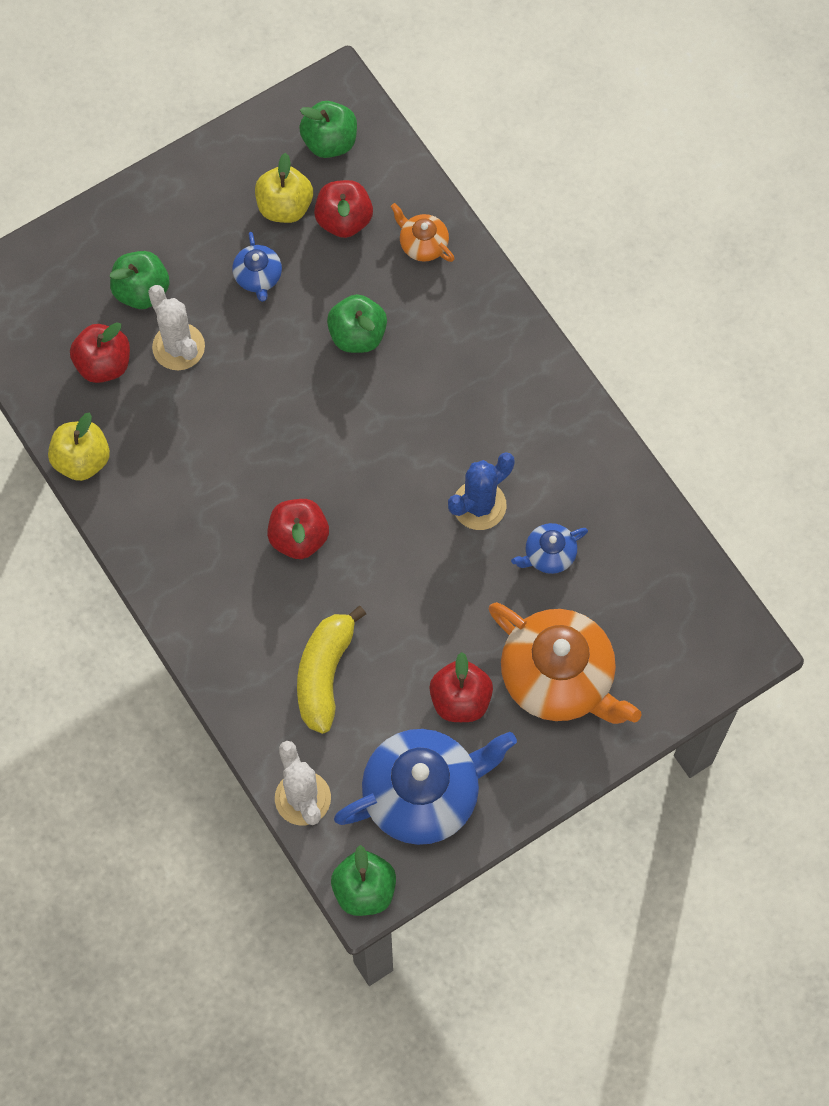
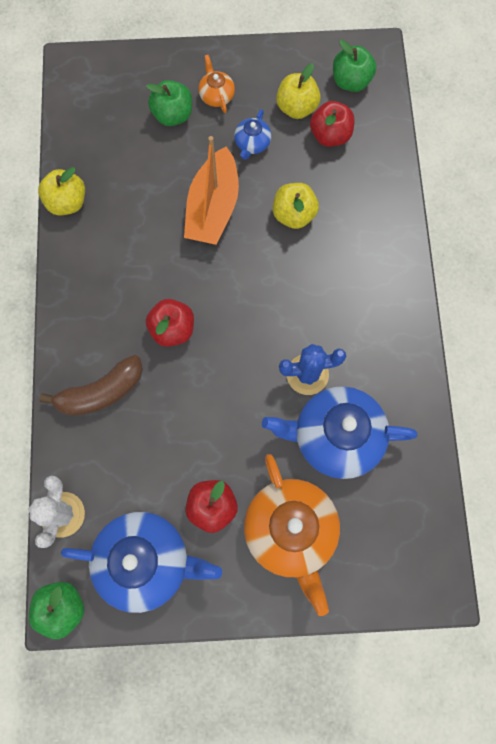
camera: 30 degrees right, 5 degrees up
(104, 364) = (120, 149): red apple -> none
(178, 347) = (173, 162): white cactus -> none
(259, 376) = (213, 208): none -> orange boat
(261, 649) = (101, 392): none -> brown banana
(324, 674) = (132, 434): yellow banana -> none
(357, 335) = (294, 215): green apple -> yellow apple
(423, 244) = (373, 177): orange teapot -> orange teapot (216, 95)
(549, 554) = (335, 436): blue teapot -> blue teapot, size x2.15

